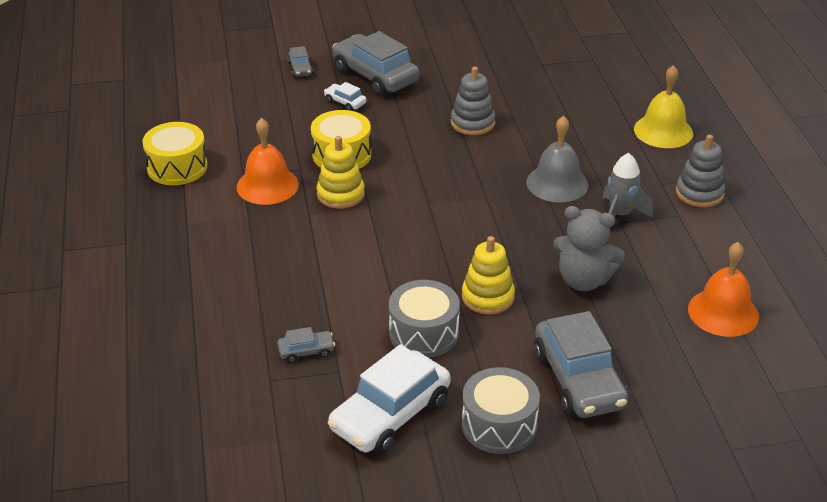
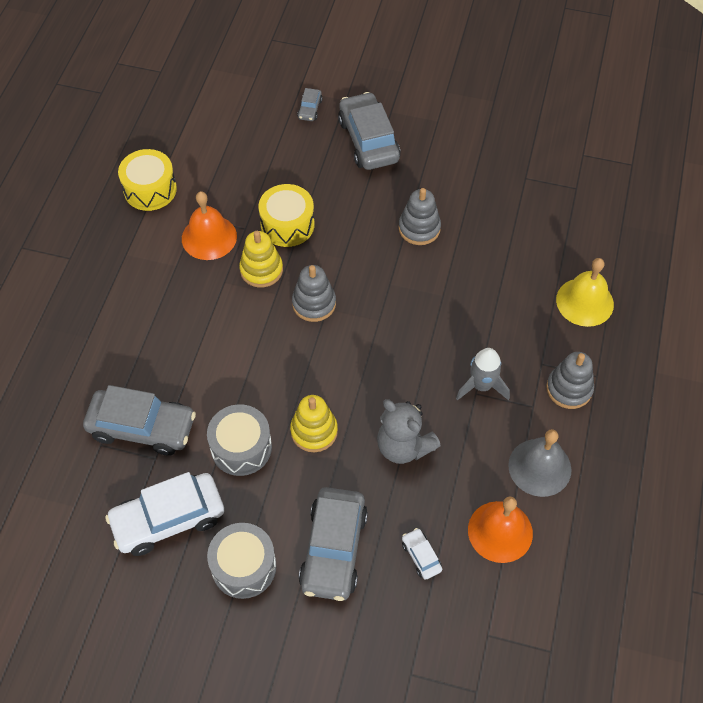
camera: 25 degrees right, 20 degrees up
(306, 351) = (142, 427): grey car -> grey car, size x2.24
(345, 102) = (325, 163): white car -> white car (421, 556)
(413, 204) = (314, 303): none -> grey stacking toy
(557, 183) = (449, 327): grey bell -> grey bell (539, 467)

